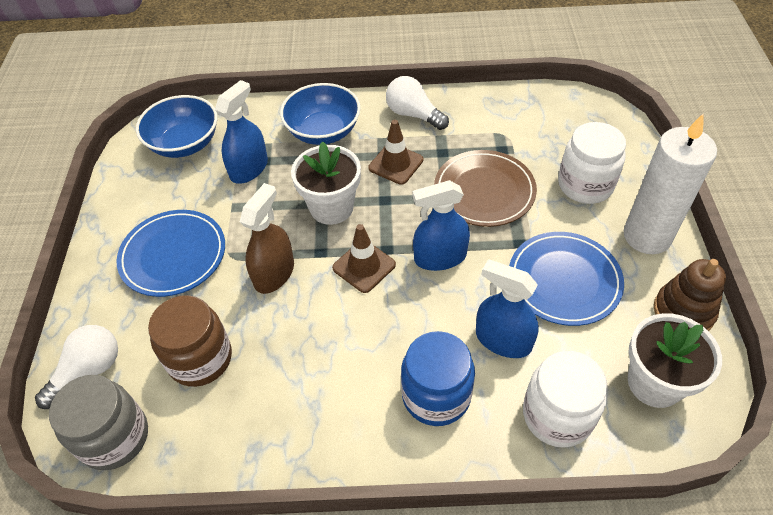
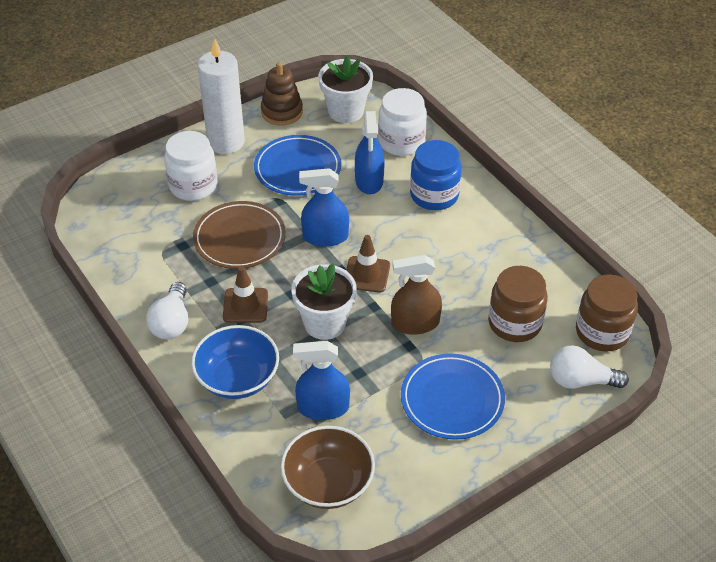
camera: 125 degrees left, 5 degrees down
(114, 437) = (602, 332): grey jar -> brown jar
(185, 144) = (328, 483): blue bowl -> brown bowl
(440, 257) = (325, 237): blue spray bottle -> blue spray bottle turned 135 degrees clockwise

